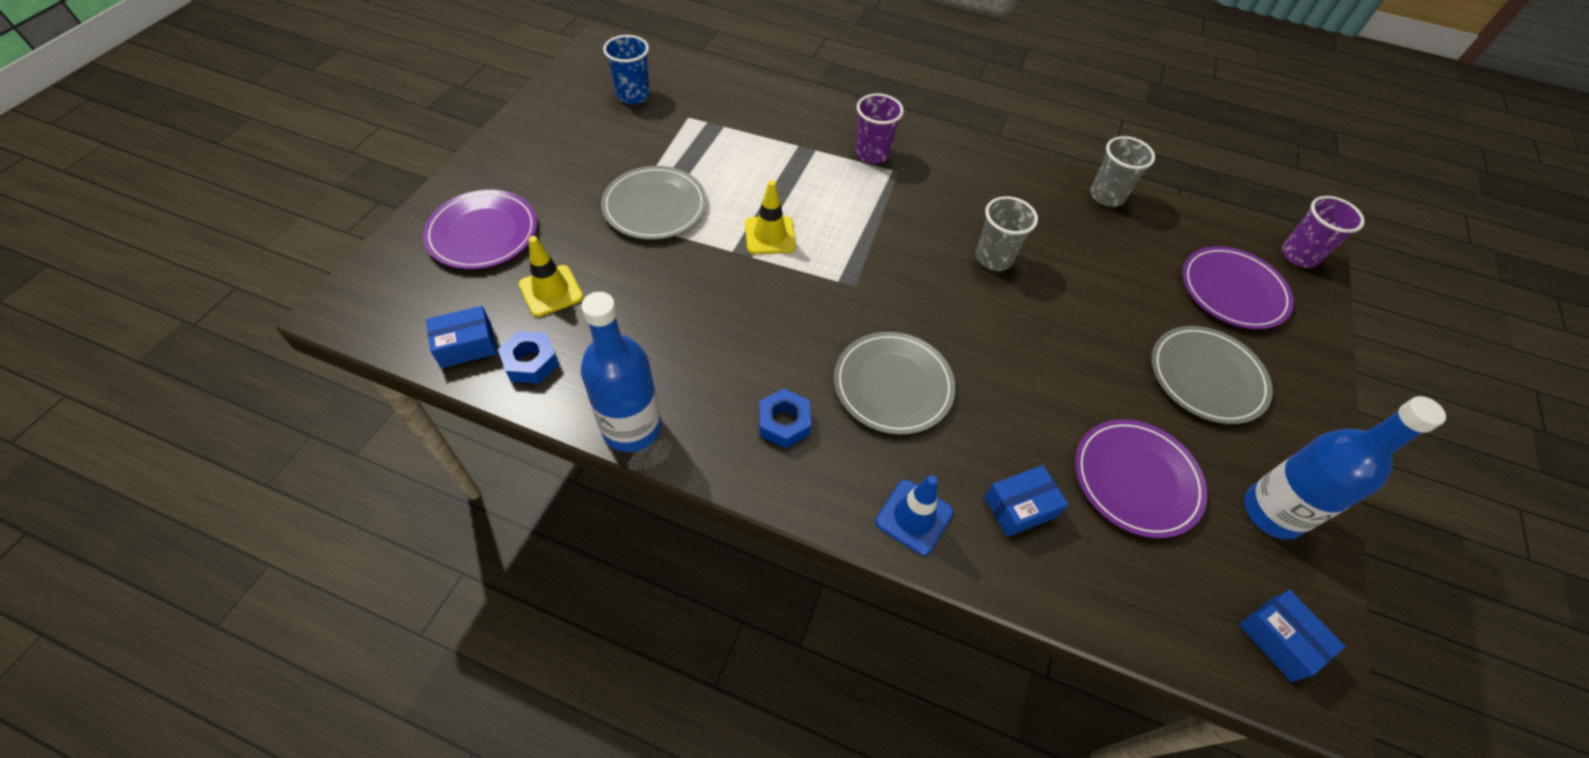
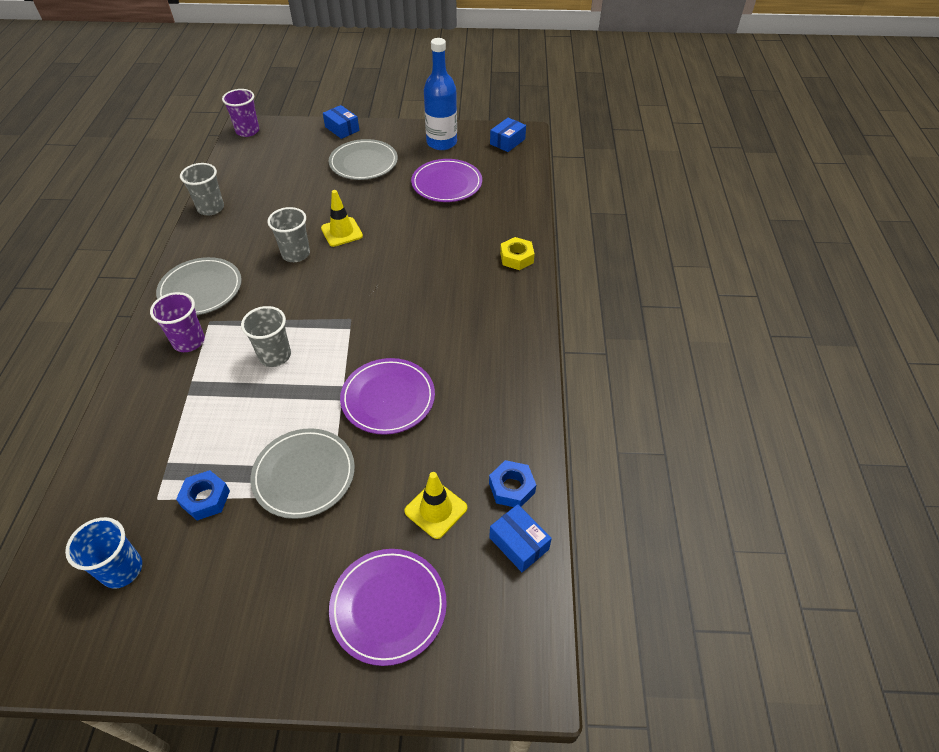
camera: 105 degrees left, 5 degrees down
(631, 428) = (532, 401): blue bottle -> none
(770, 235) = (314, 381): yellow traffic cone -> yellow traffic cone (342, 232)
(784, 423) = (486, 325): blue nut -> blue nut (205, 499)
(822, 212) = (275, 356): none -> grey cup
(893, 385) = (431, 282): grey plate -> grey plate (201, 289)
(914, 517) = (516, 258): blue traffic cone -> yellow nut
(1020, 507) = (487, 221): blue box -> blue box (342, 129)
(1233, 291) = (289, 154): purple plate -> purple plate (388, 398)

